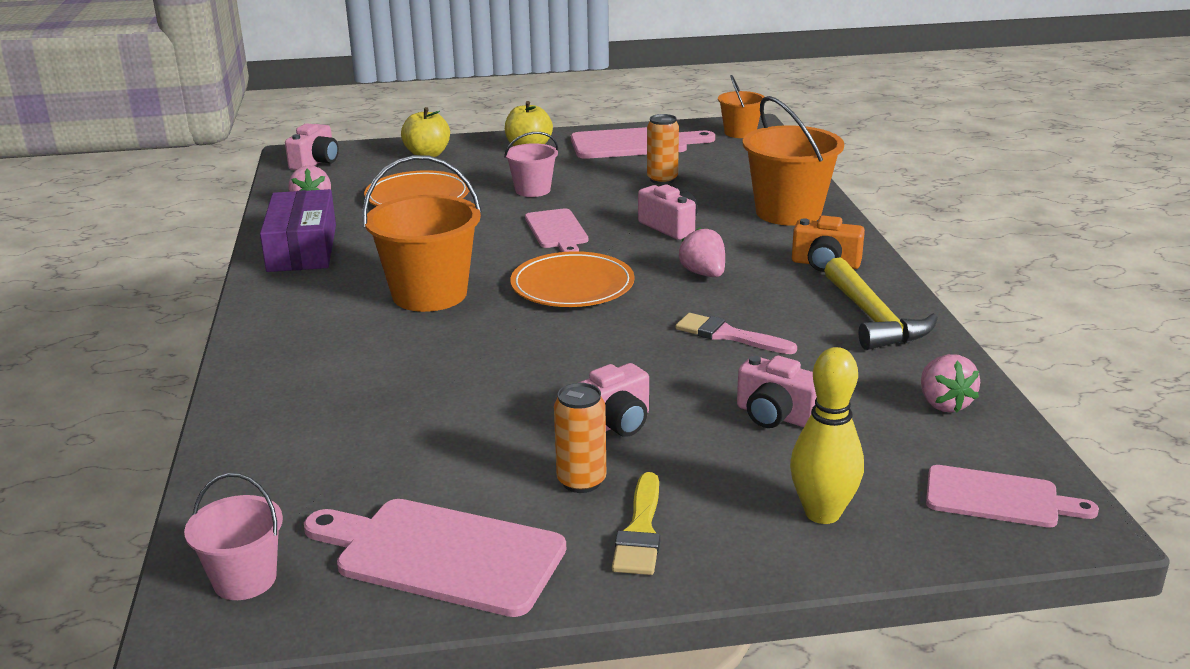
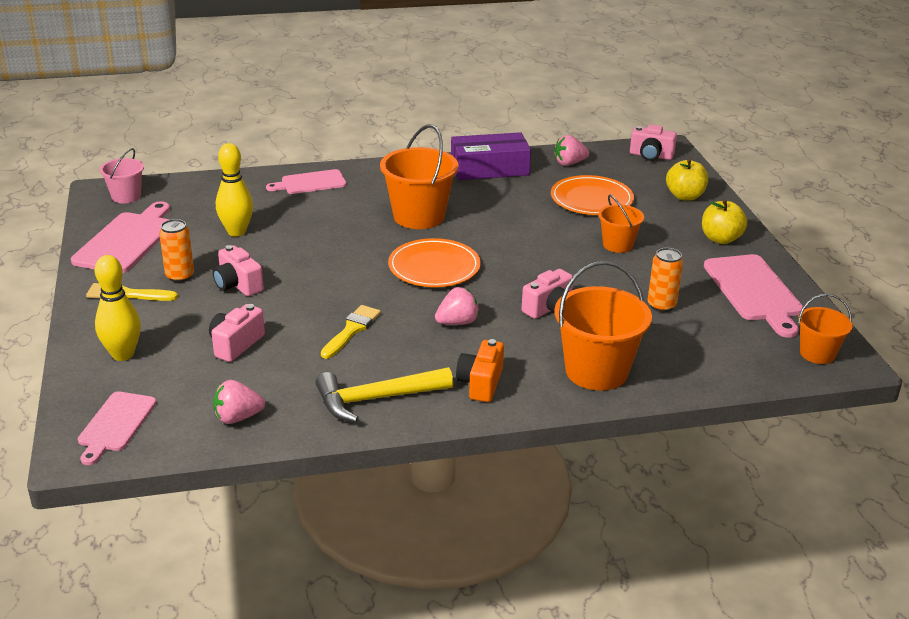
camera: 85 degrees right, 5 degrees up
(437, 437) = (236, 232): none -> yellow bowling pin
(532, 190) = (617, 245): pink bucket -> orange bucket
(557, 231) = (533, 258): pink cutting board -> pink cutting board (310, 183)
(728, 335) = (351, 330): pink brush -> yellow brush

